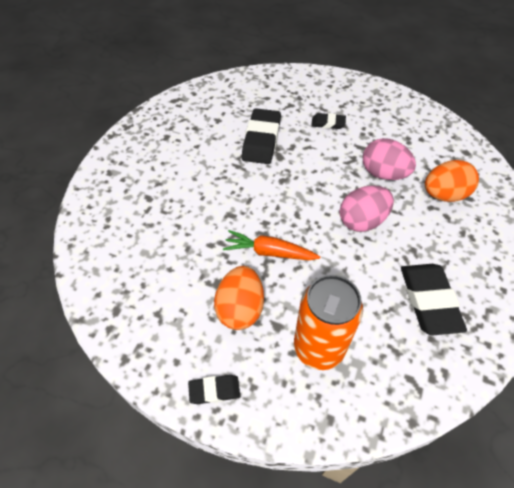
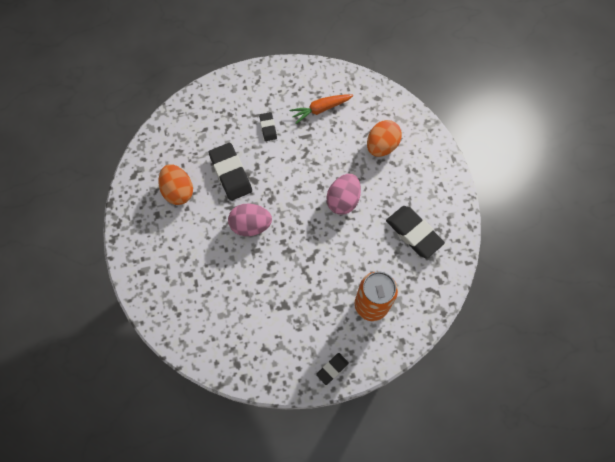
camera: 35 degrees left, 15 degrees up
(240, 309) = (311, 311): orange egg -> orange egg (178, 191)
(269, 252) = (301, 262): orange carrot -> orange carrot (320, 109)
(328, 123) = (268, 128): black eraser -> black eraser turned 75 degrees counterclockwise
(383, 174) = (334, 152): pink egg -> pink egg (251, 225)

